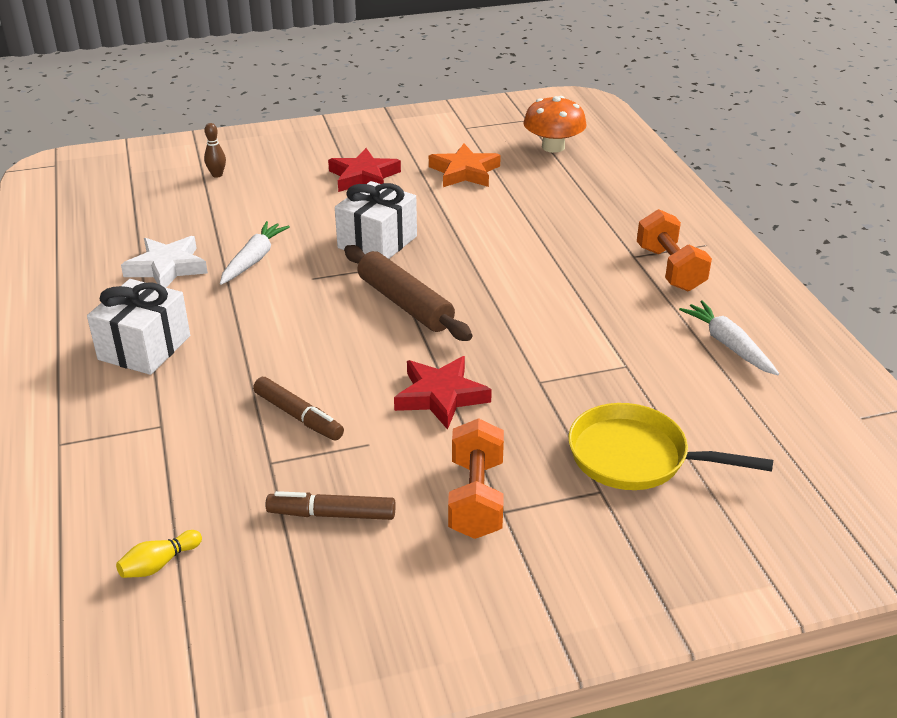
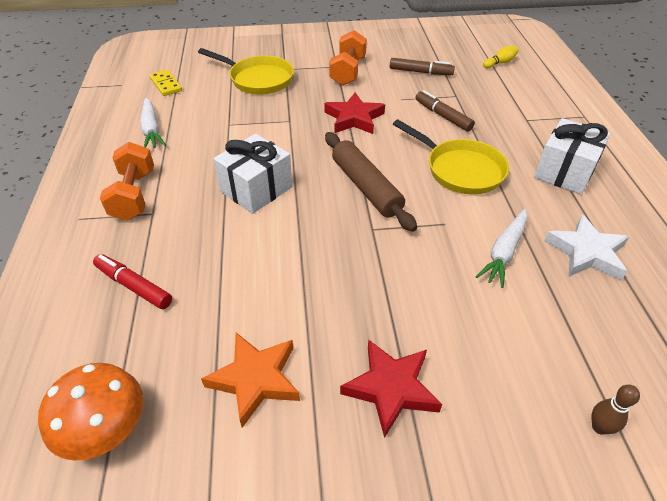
camera: 170 degrees left, 10 degrees up
(284, 336) = (460, 170): none -> yellow pan
(377, 242) = (383, 261): white gift -> white gift (256, 189)
(599, 206) = (134, 286): none -> red marker
(786, 425) = (166, 85): none -> yellow domino

